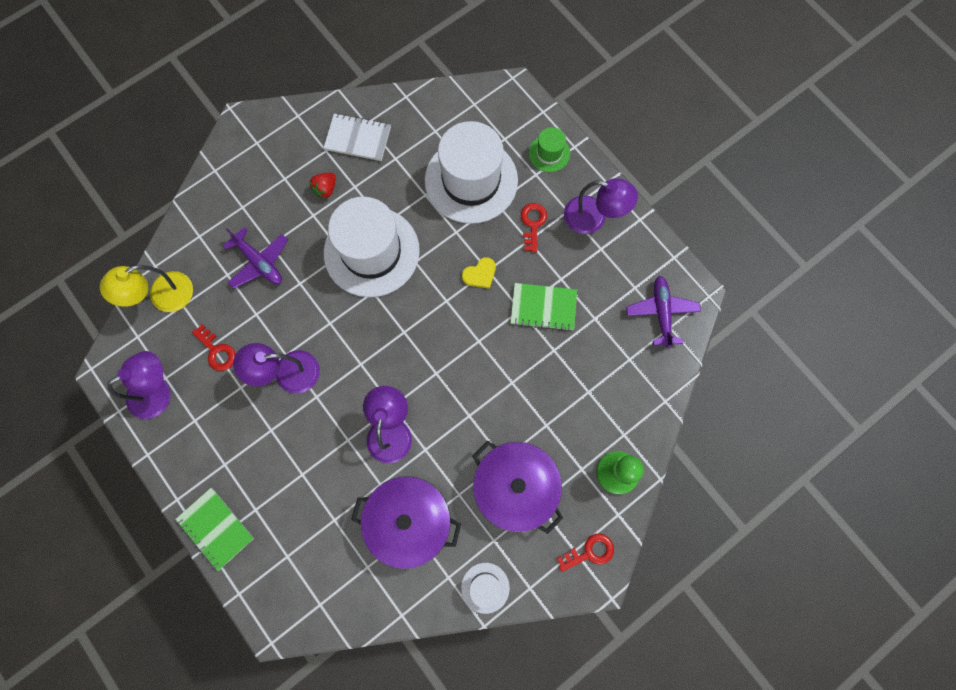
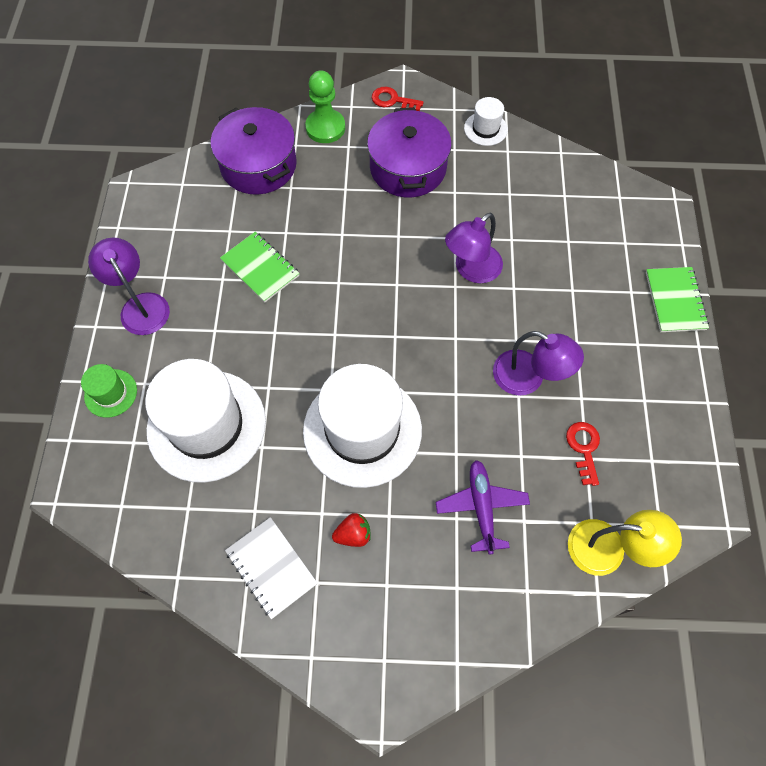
camera: 140 degrees left, 10 degrees down
(158, 391) = (666, 452): purple lamp -> none
(409, 521) = (508, 201): purple pot -> purple pot (258, 165)
(480, 274) = (284, 333): yellow heart -> none
(533, 224) = (195, 341): red key -> none
(661, 312) = (176, 197): purple plane -> none

